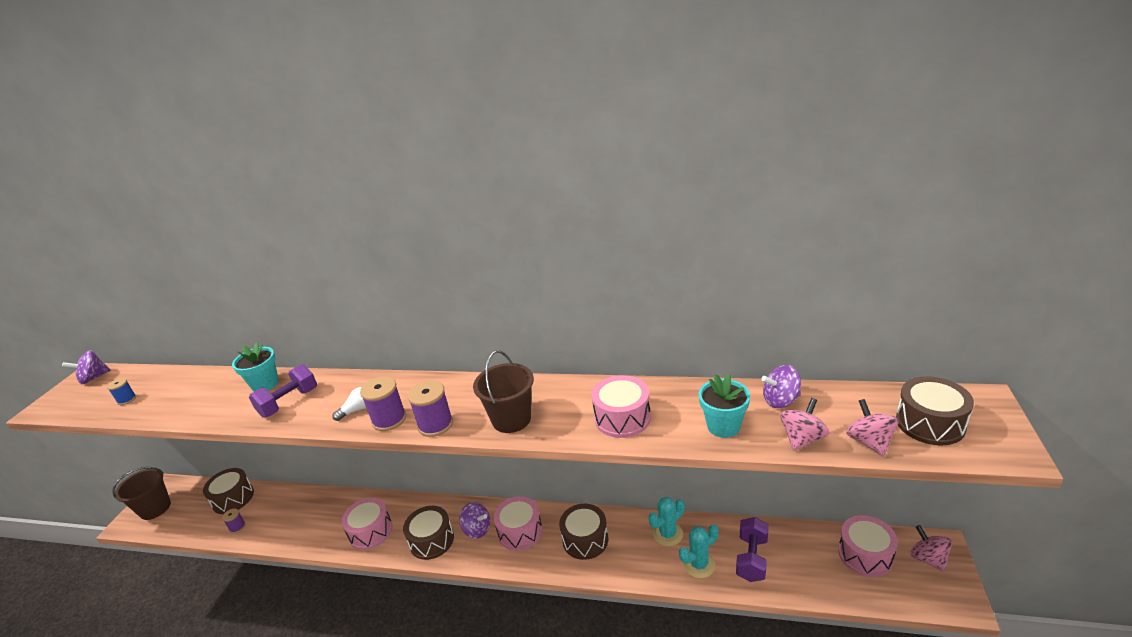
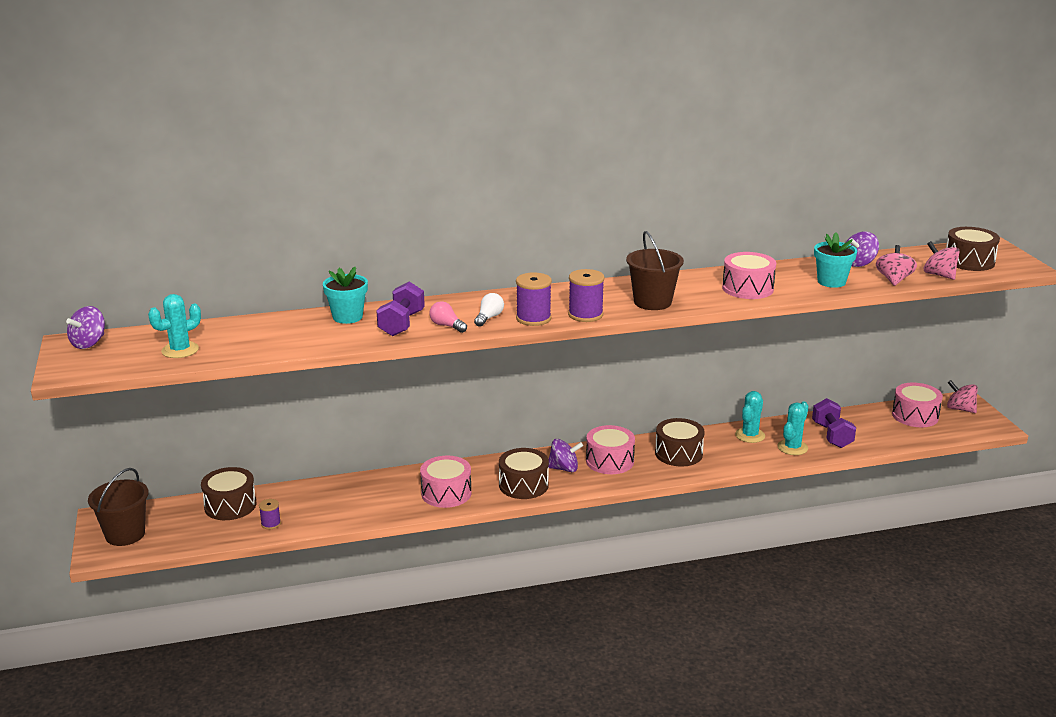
camera: 30 degrees left, 5 degrees down
(127, 399) = (180, 350): blue spool -> turquoise cactus
(316, 413) = (447, 326): none -> pink light bulb

